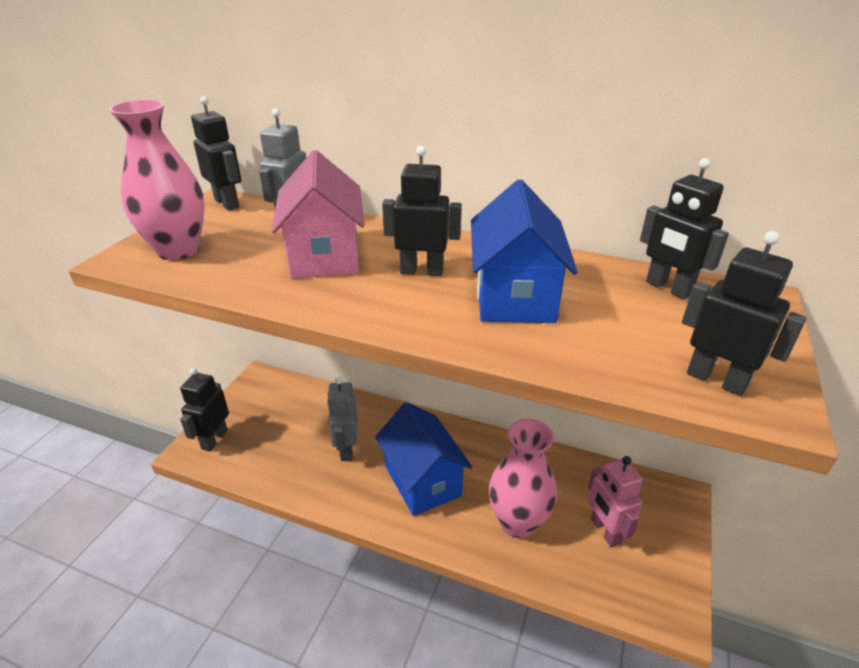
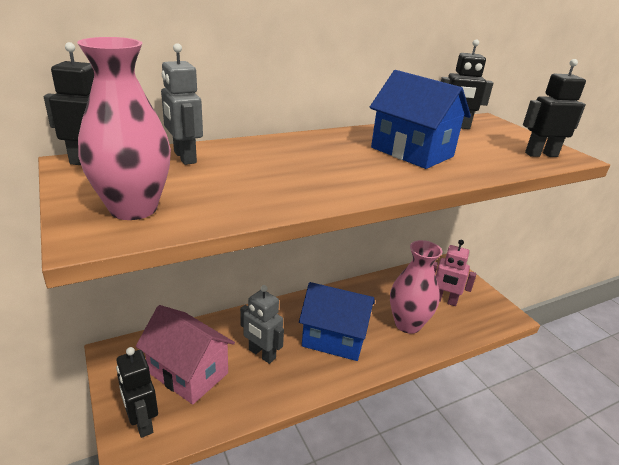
camera: 50 degrees left, 5 degrees down
(324, 255) = (265, 170): pink house -> pink house (188, 373)
(422, 271) = (343, 157): black robot -> none

